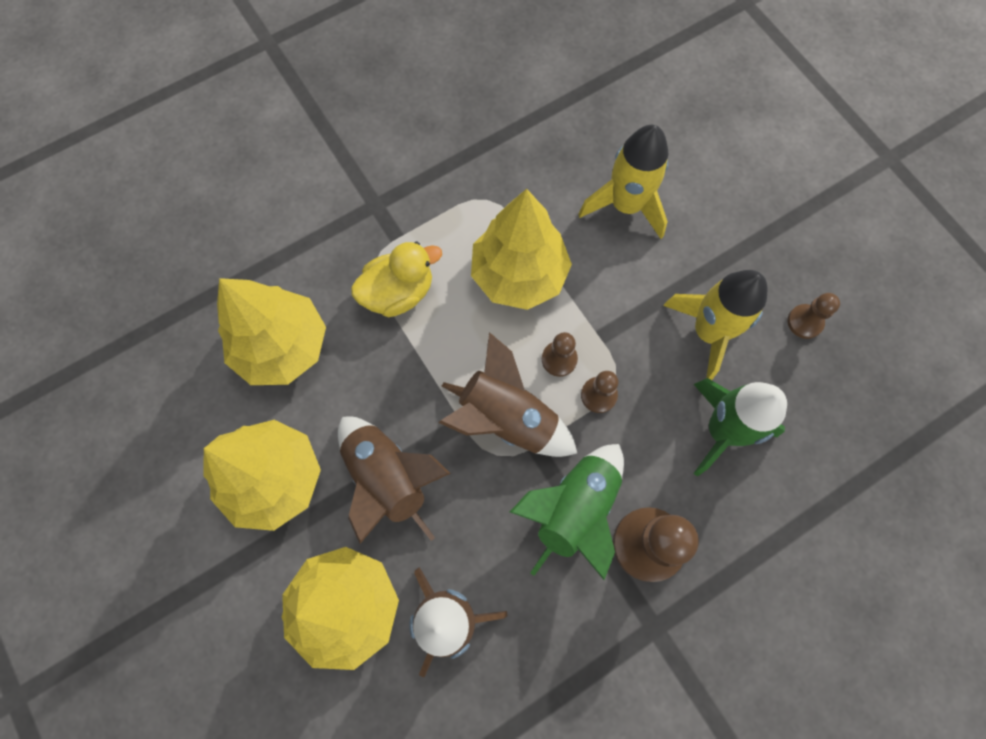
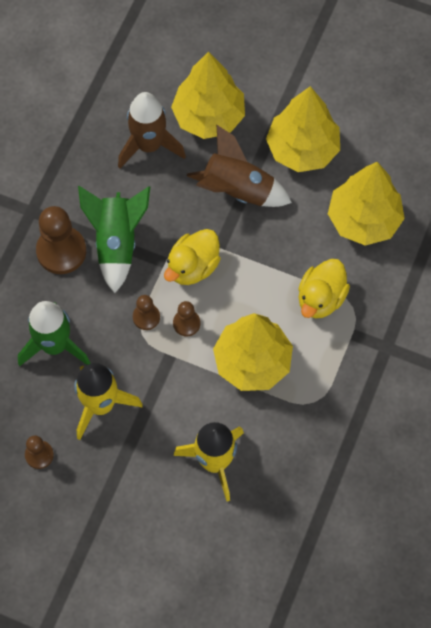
camera: 145 degrees right, 5 degrees down
(507, 419) = (193, 267): brown rocket -> yellow duck

